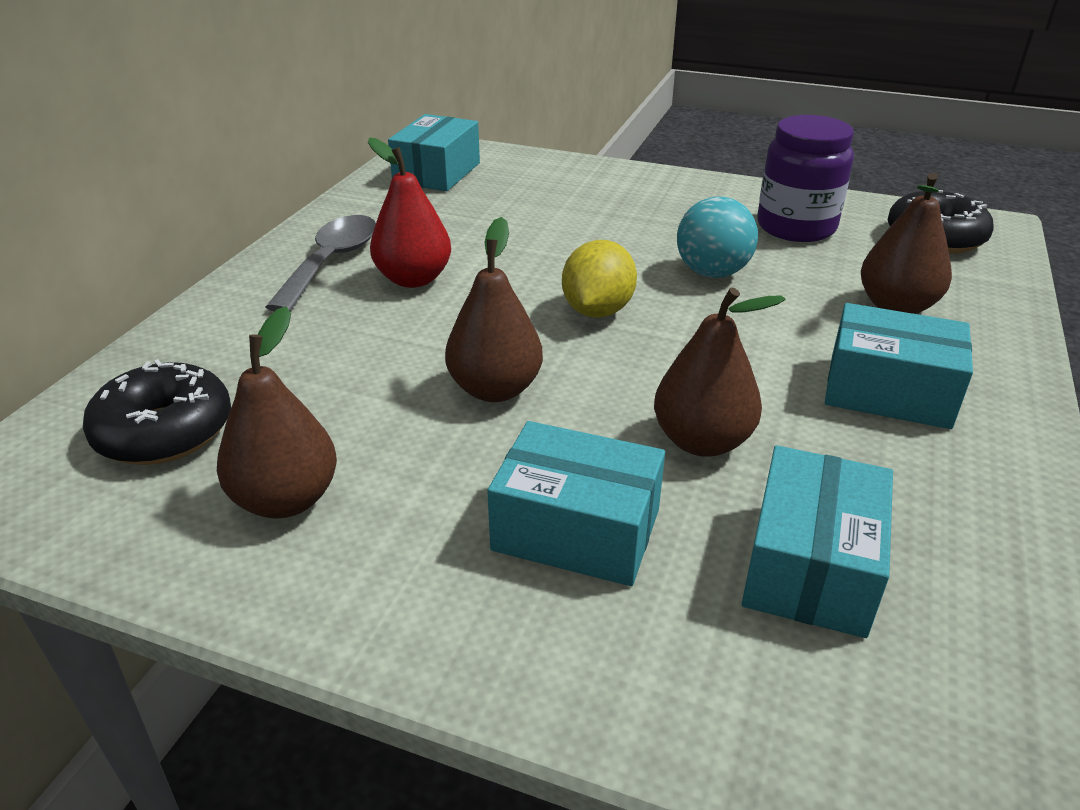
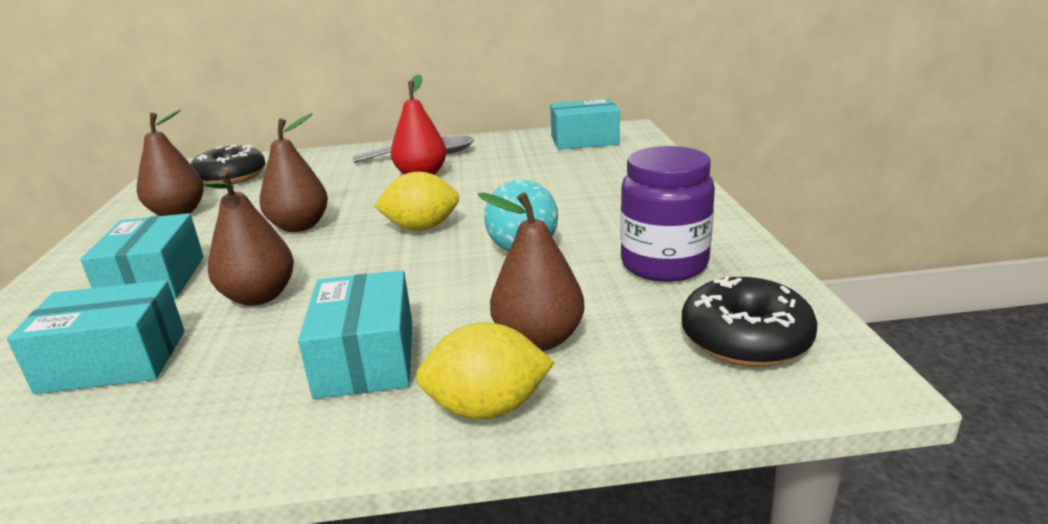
camera: 65 degrees right, 10 degrees down
(993, 350) = (487, 408): none -> yellow lemon

